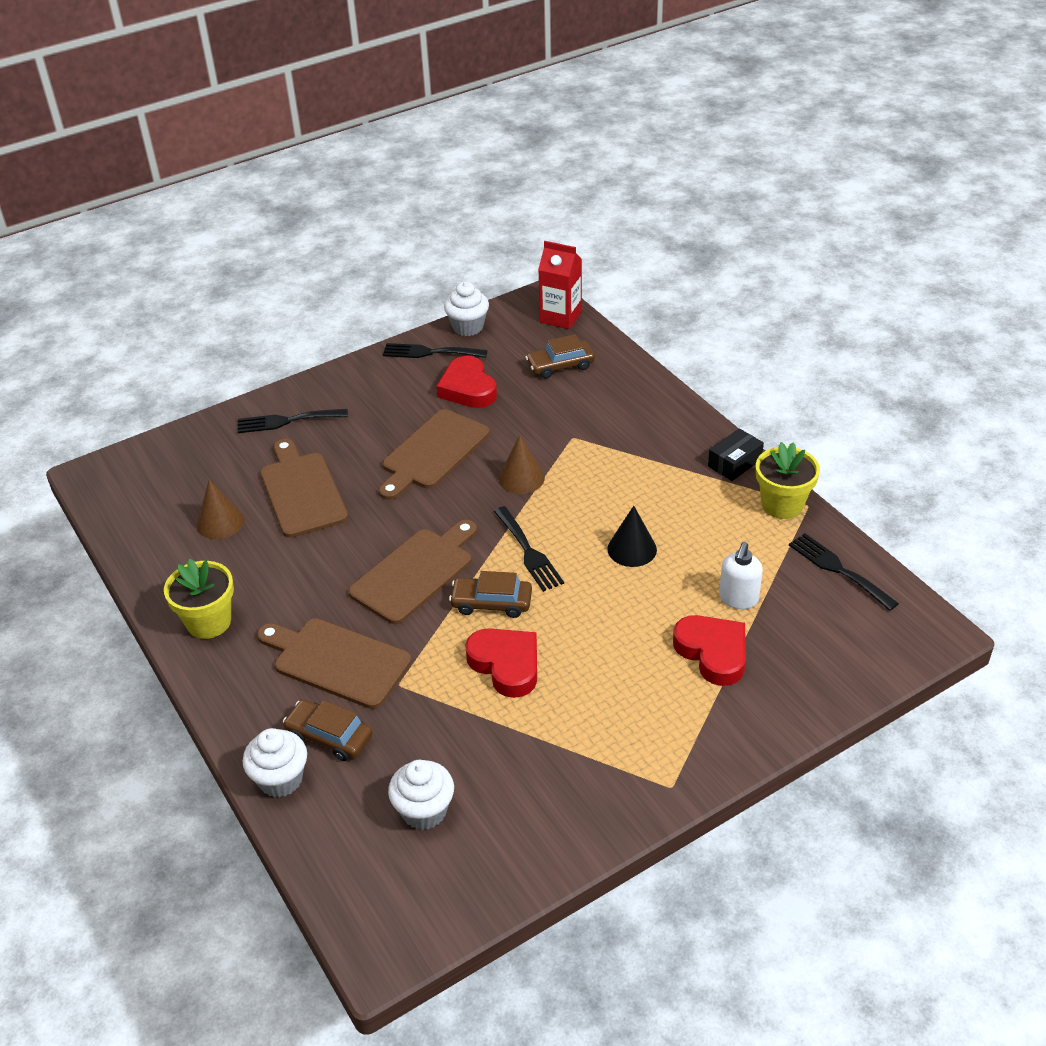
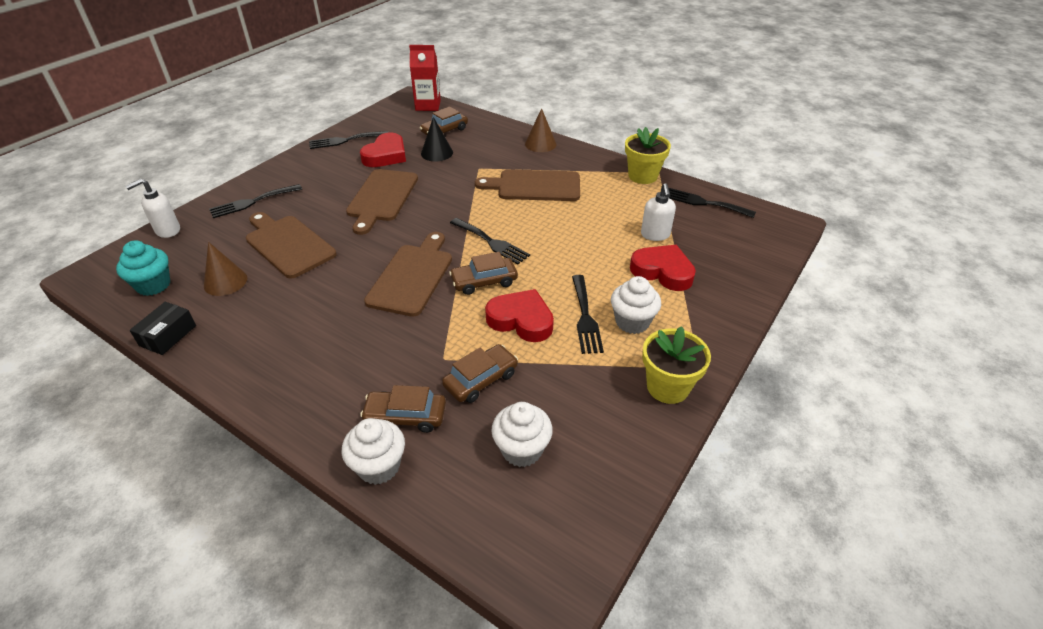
camera: 25 degrees left, 0 degrees up
(150, 506) = (153, 285): none -> turquoise cupcake
(186, 438) = (167, 230): none -> white soap dispenser
(209, 622) = (248, 358): yellow flower pot -> yellow flower pot (667, 387)
(337, 661) = (381, 356): brown cutting board -> brown cutting board (535, 186)
(424, 721) = (481, 379): none -> brown car
(468, 327) = (365, 122): white cupcake -> white cupcake (632, 322)
(468, 388) = (386, 155): red heart -> red heart turned 105 degrees counterclockwise
(521, 478) = (457, 199): brown cone -> brown cone (540, 144)
(580, 684) = (585, 317): none -> black fork
(632, 549) = (563, 223): black cone -> black cone (437, 153)
(734, 463) = (596, 160): black box -> black box (168, 335)

